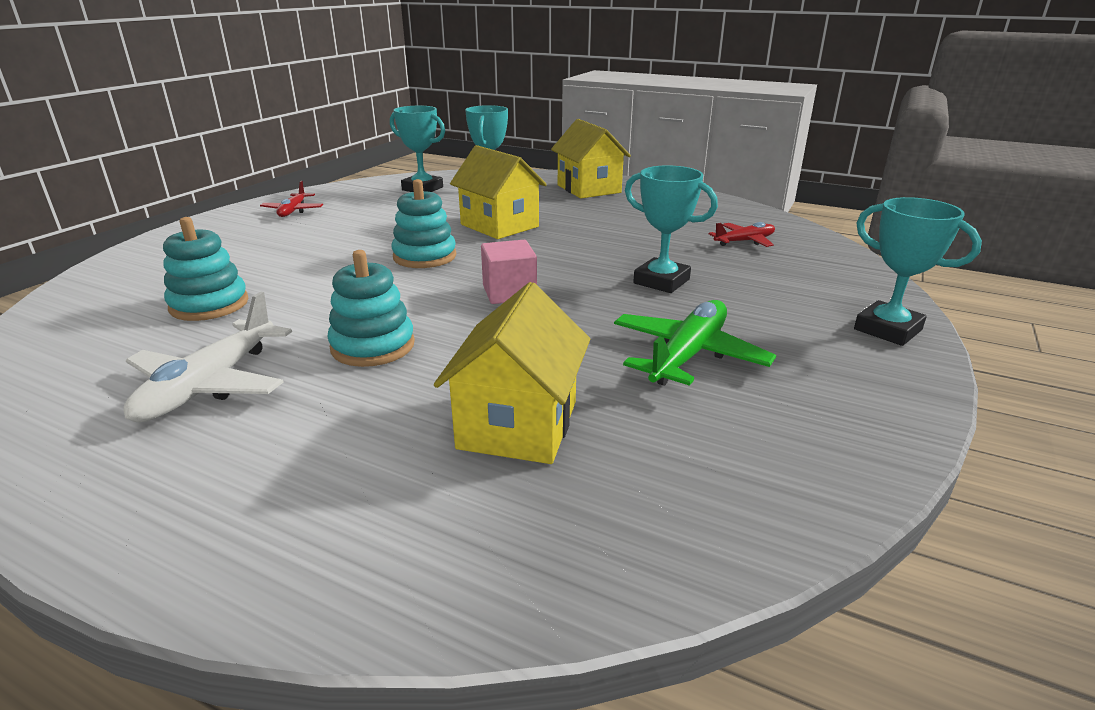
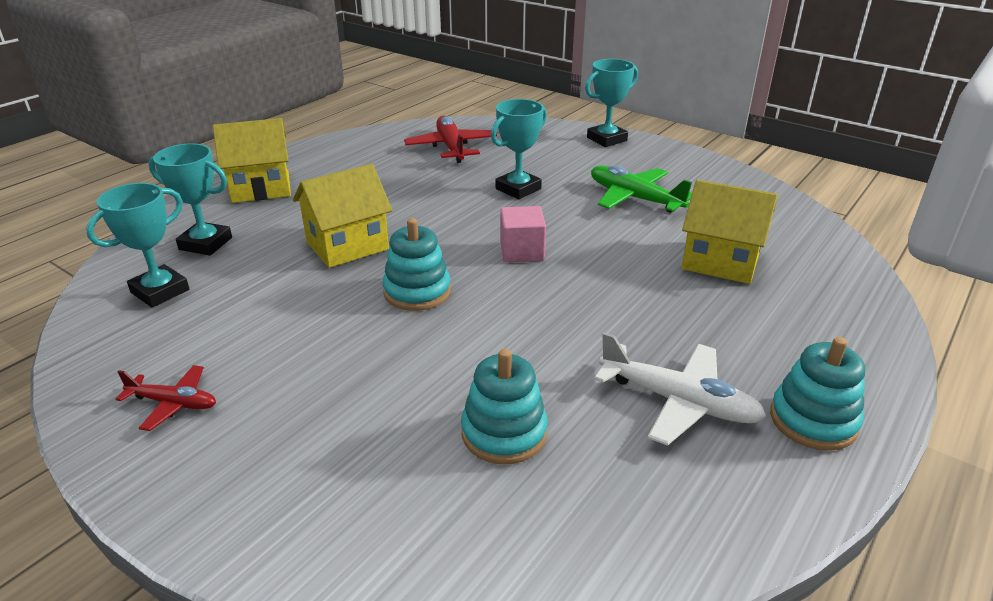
camera: 80 degrees left, 5 degrees up
(373, 346) = (613, 318): turquoise stacking toy -> turquoise stacking toy (813, 420)
(744, 241) = (451, 147): red plane -> red plane, size x1.66

